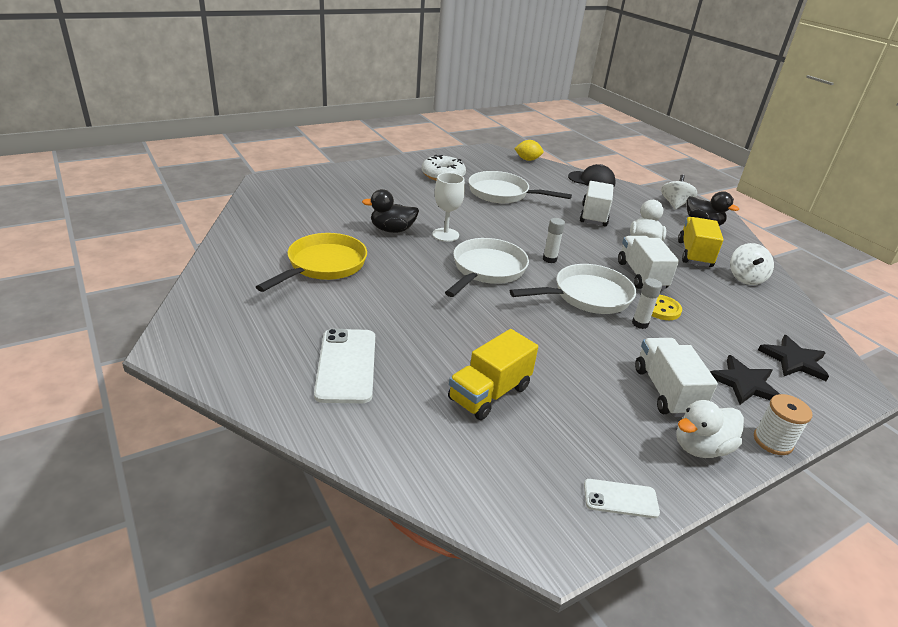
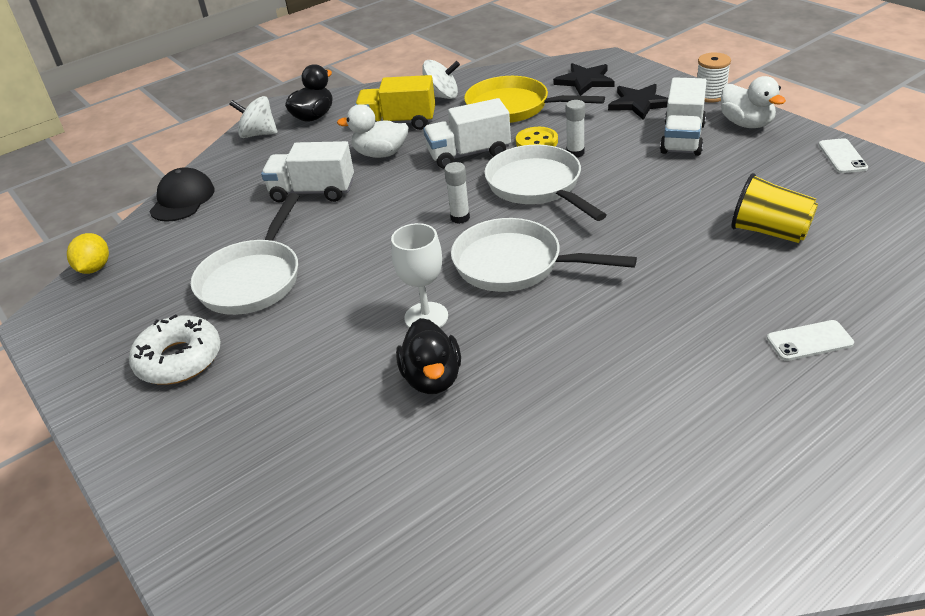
camera: 90 degrees left, 5 degrees up
(323, 265) = (590, 430): yellow pan -> yellow pan (513, 108)
(346, 365) = (809, 341): white phone -> white phone, size x0.55
(489, 393) = (769, 232): yellow truck -> yellow cup
(666, 391) = (682, 138): white truck -> white truck turned 60 degrees counterclockwise

